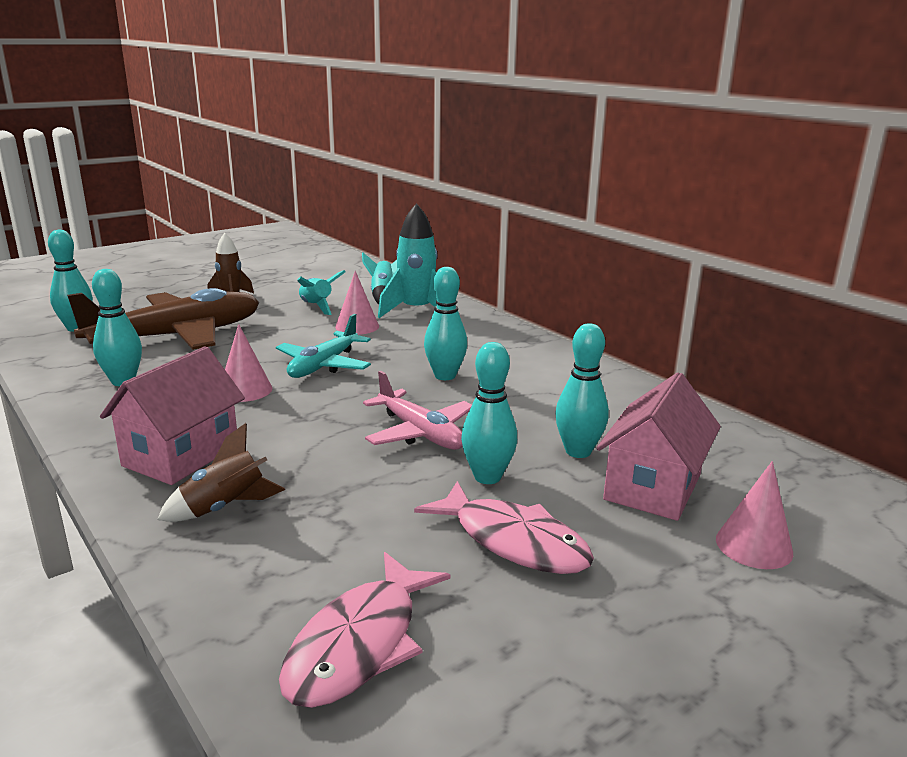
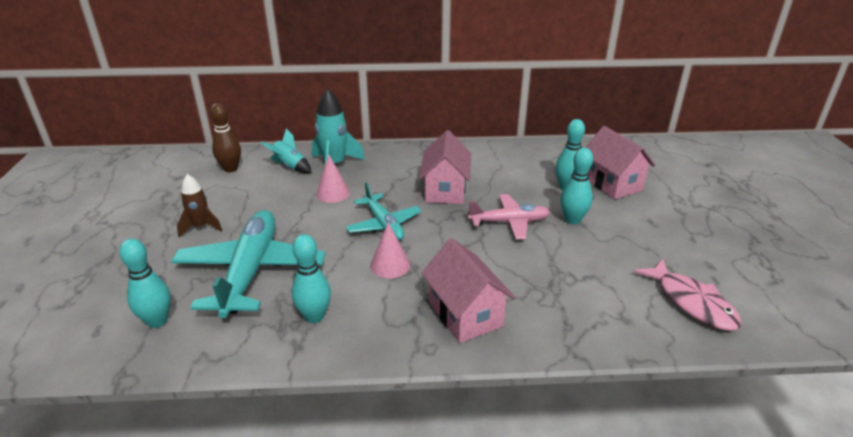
camera: 55 degrees left, 10 degrees up
(177, 336) = (251, 271): brown plane -> turquoise plane
(225, 508) = (545, 312): brown rocket -> none
(316, 307) = (274, 197): turquoise rocket -> none
(344, 278) = (230, 169): none -> brown bowling pin
(445, 376) = (445, 190): turquoise bowling pin -> pink house
(513, 541) = (634, 235): pink fish -> none
(754, 545) = (669, 183): pink cone -> none

